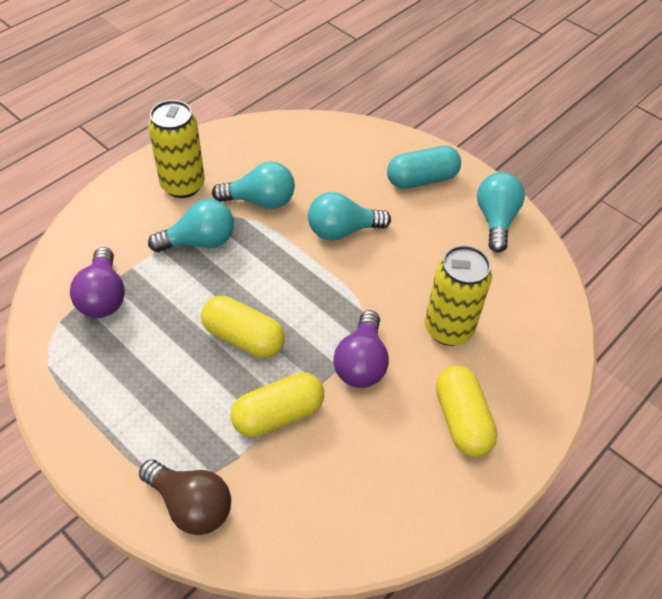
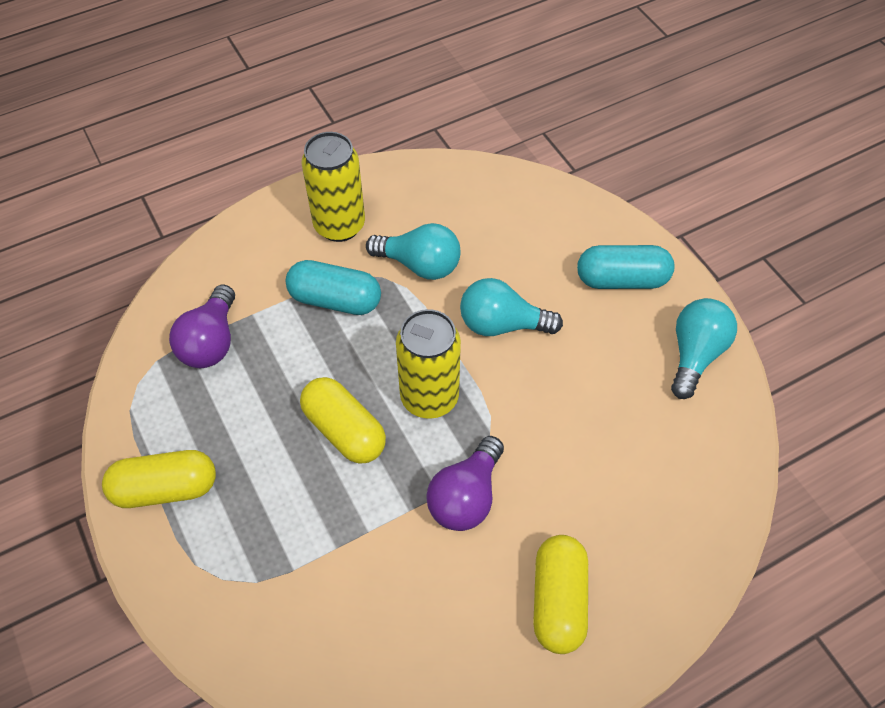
camera: 20 degrees right, 5 degrees up
(191, 505) = (224, 611): brown light bulb -> none
(199, 241) = (335, 300): turquoise light bulb -> turquoise capsule
(278, 414) = (351, 533): yellow capsule -> yellow capsule (165, 488)
(448, 329) = (584, 481): yellow can -> yellow can (429, 397)

